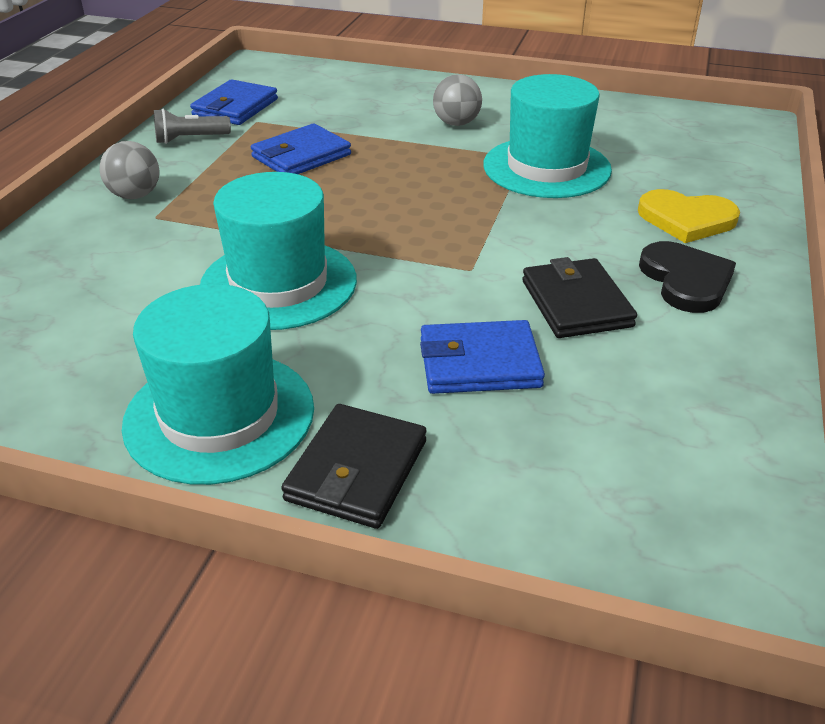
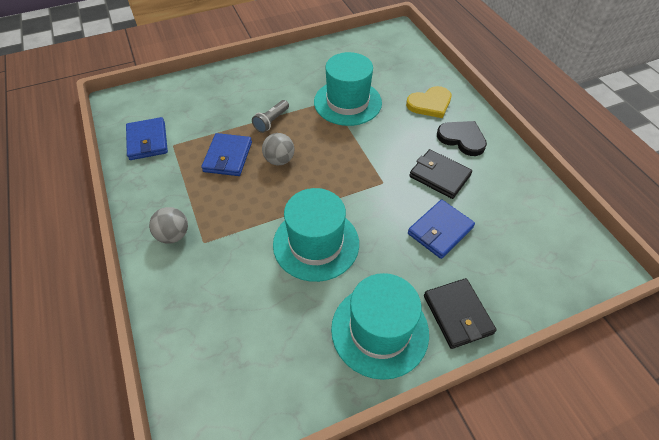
camera: 40 degrees left, 15 degrees up
(190, 139) = (151, 178): grey flashlight -> grey flashlight (271, 121)
(456, 123) = (277, 93): grey ball -> grey ball (279, 160)

